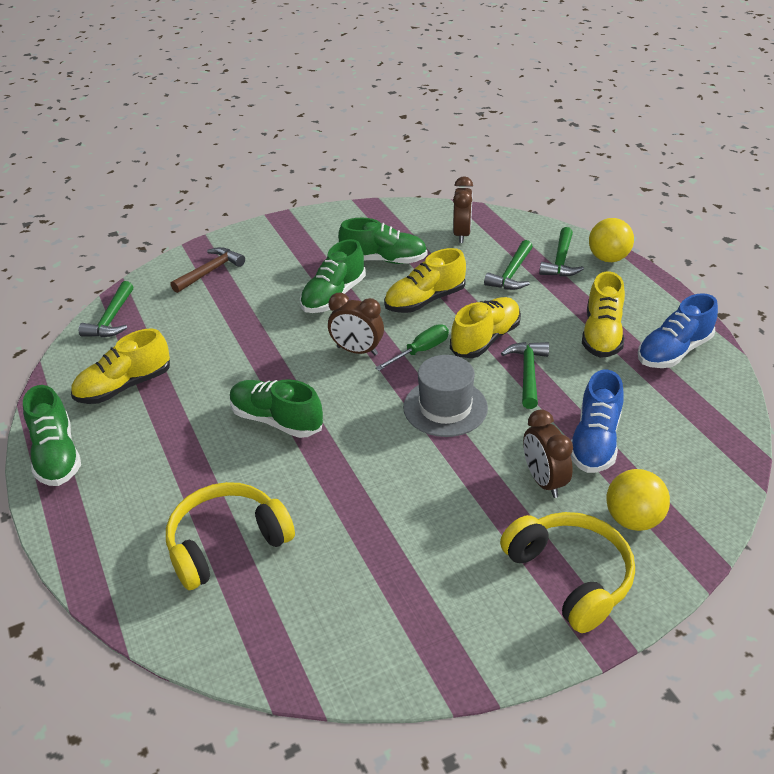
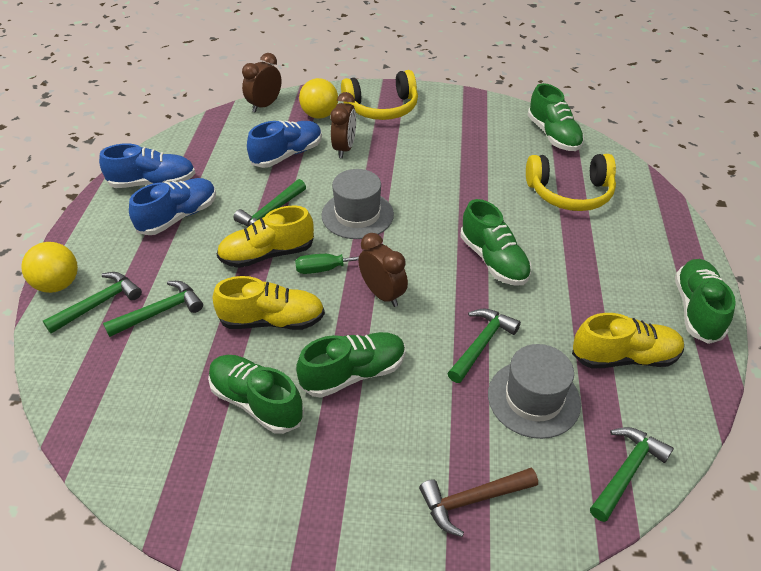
camera: 150 degrees left, 5 degrees up
(191, 332) = (533, 398): none -> grey hat
(249, 349) = (481, 344): none -> green hammer
(289, 646) = (553, 135): none -> green shoe
(462, 234) = (135, 397): brown clock -> brown clock (264, 105)
(570, 576) = (382, 108): yellow headphones -> yellow headphones turned 105 degrees counterclockwise
(602, 335) = (178, 217): yellow shoe -> blue shoe

